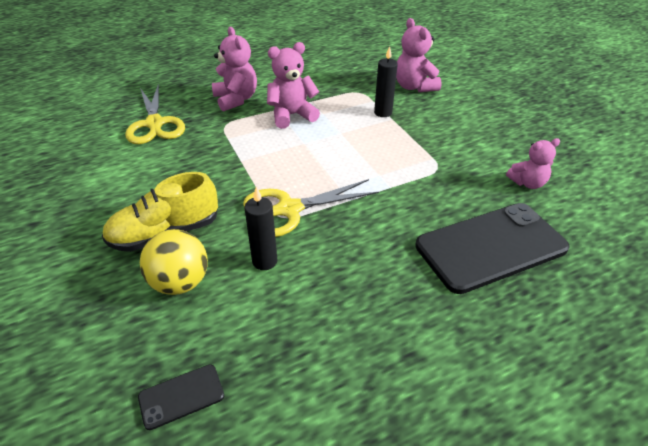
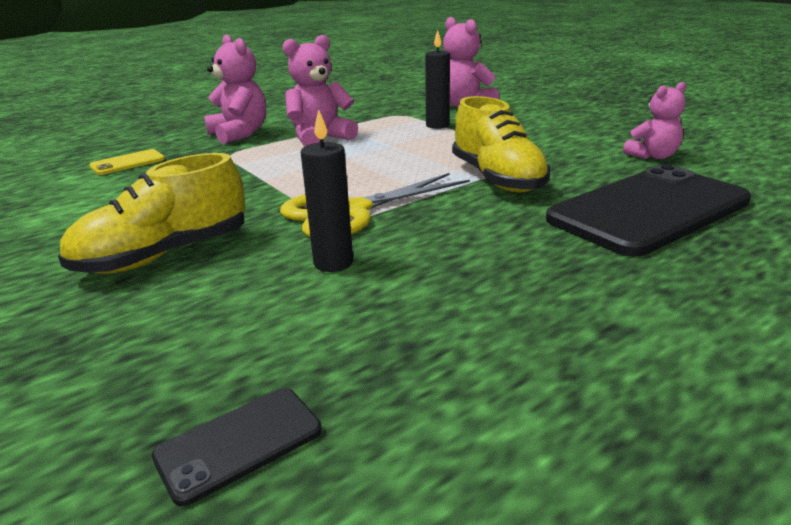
camera: 10 degrees left, 15 degrees down
(155, 124) = (128, 163): yellow scissors -> yellow phone
(180, 282) = (201, 302): yellow ball -> none
(401, 190) = (497, 178): none -> yellow shoe

